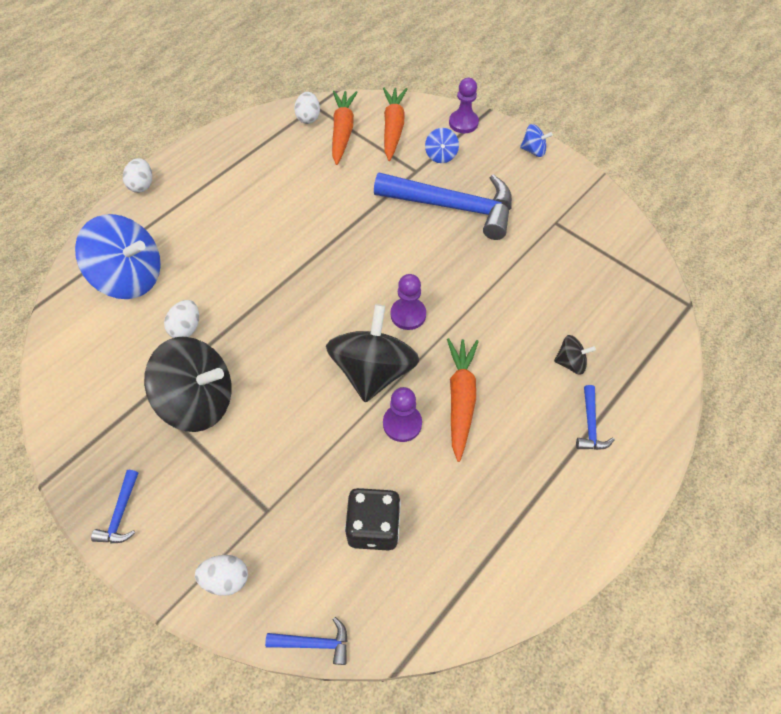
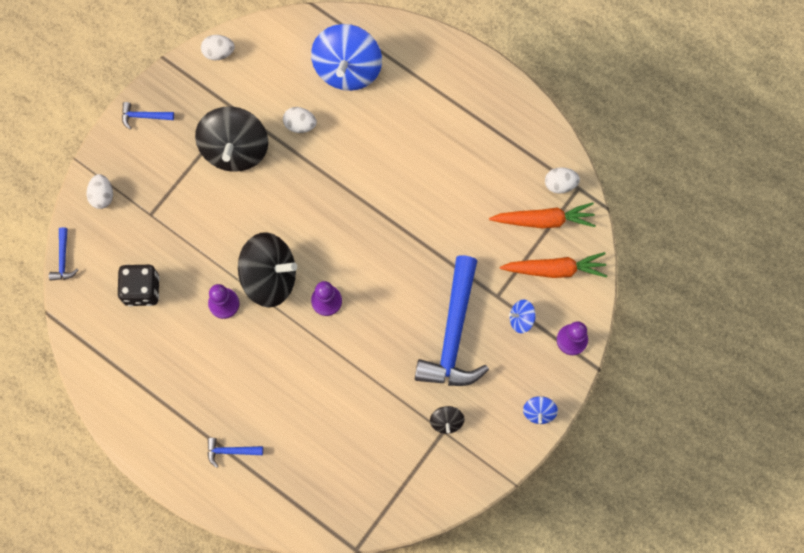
camera: 85 degrees right, 15 degrees up
(142, 185) = (452, 51): white egg -> white egg (219, 52)
(460, 399) = (247, 348): orange carrot -> none
(570, 362) = (288, 438): black spinning top -> black spinning top (446, 421)

